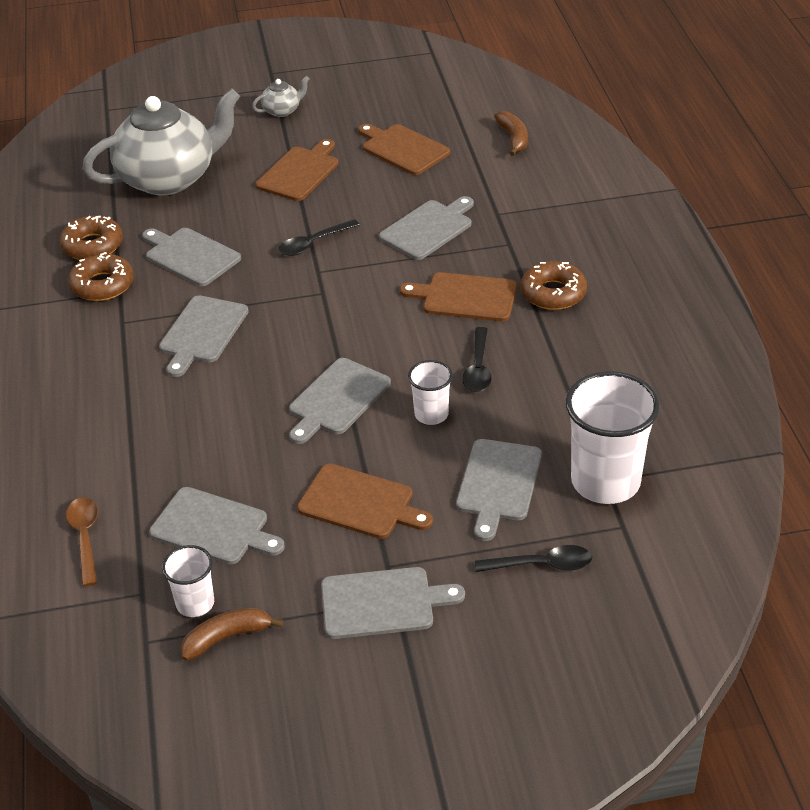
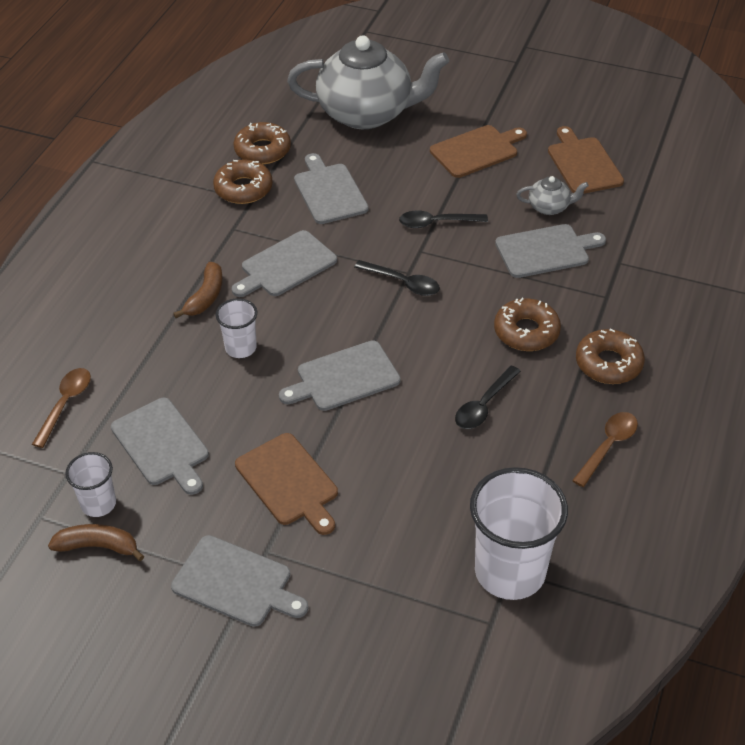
camera: 30 degrees right, 5 degrees up
(282, 110) = (507, 86): grey teapot -> grey teapot (549, 207)
(431, 414) = (410, 429): white cup -> white cup (240, 348)
(465, 297) = (526, 332): brown cutting board -> brown donut
(498, 484) = (415, 524): grey cutting board -> none
(513, 138) = (692, 193): brown banana -> brown banana (205, 297)
(541, 565) = (391, 620): black spoon -> black spoon (402, 283)
(604, 355) = (608, 447): none -> brown spoon

